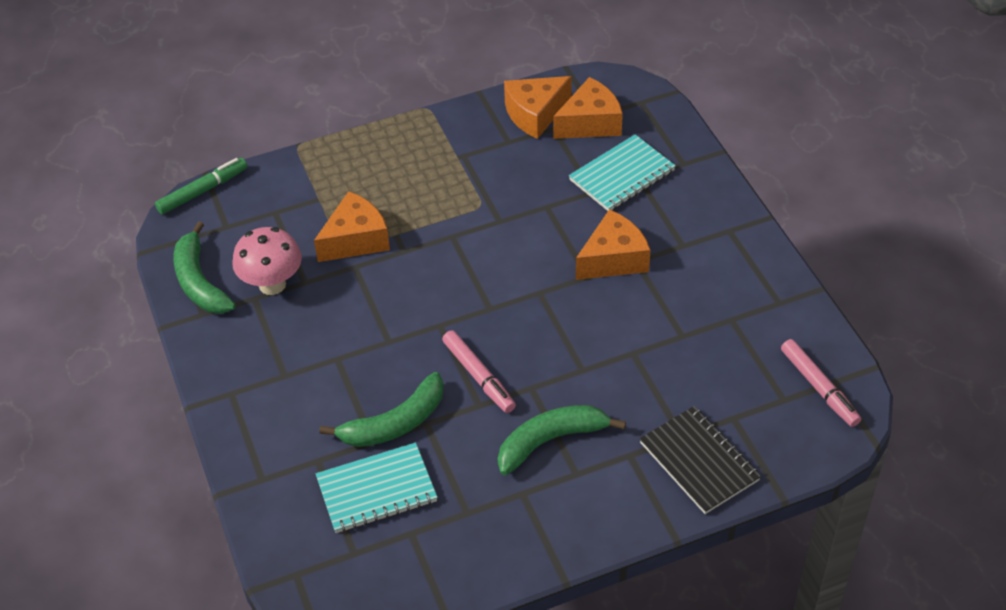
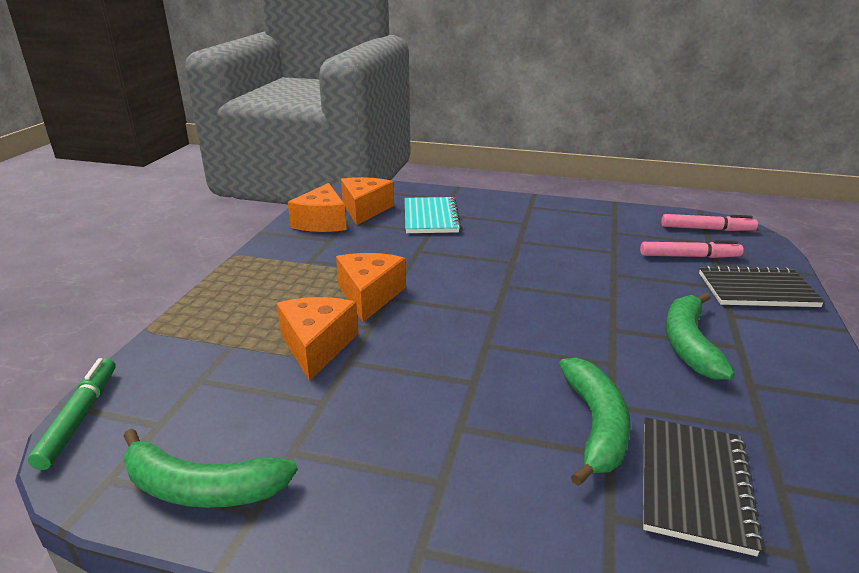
camera: 55 degrees left, 20 degrees down
(272, 284) = (293, 427): pink mushroom -> none
(376, 490) = (694, 484): turquoise notebook -> black notebook
(479, 376) = (574, 349): pink marker -> pink marker (689, 256)
(613, 259) = (507, 247): orange cheese -> orange cheese (369, 295)

